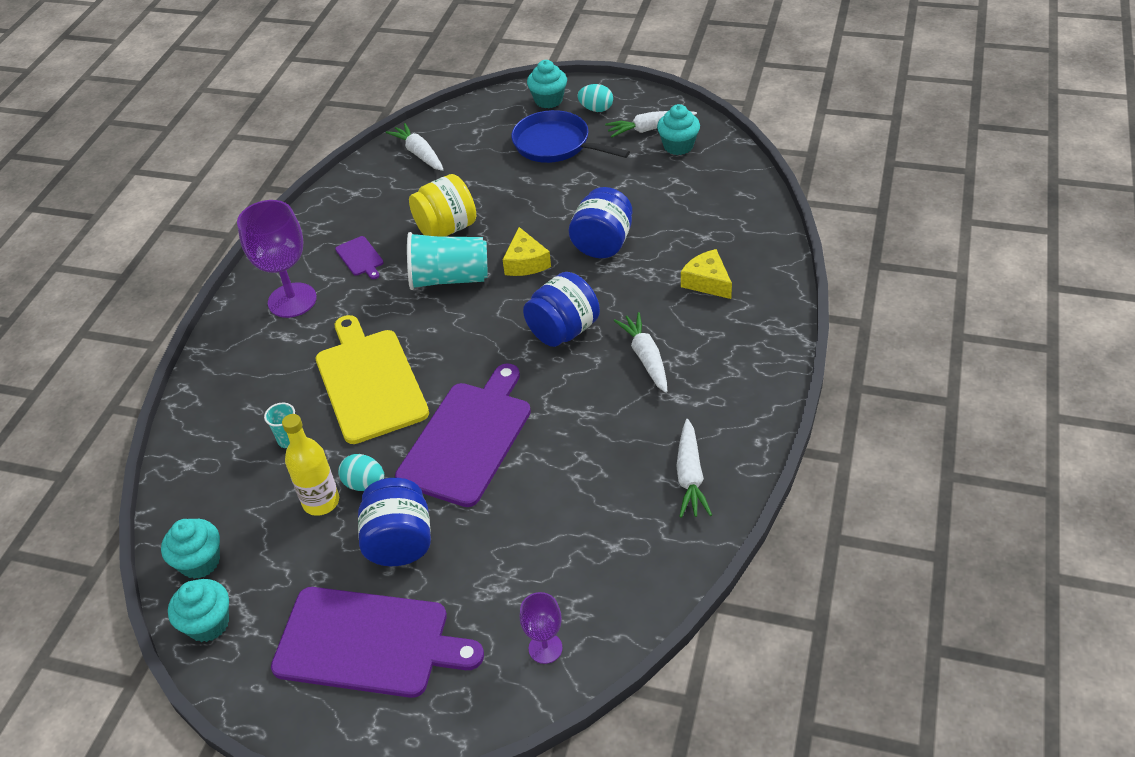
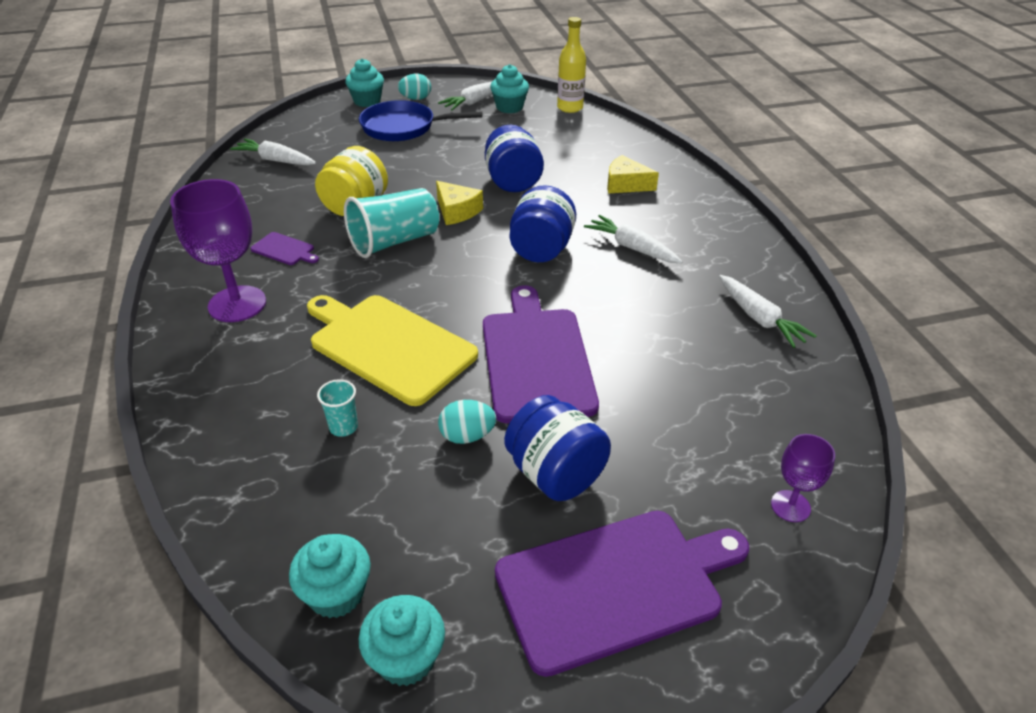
camera: 35 degrees left, 5 degrees down
(321, 502) = (433, 471): yellow bottle -> yellow bottle (570, 108)

